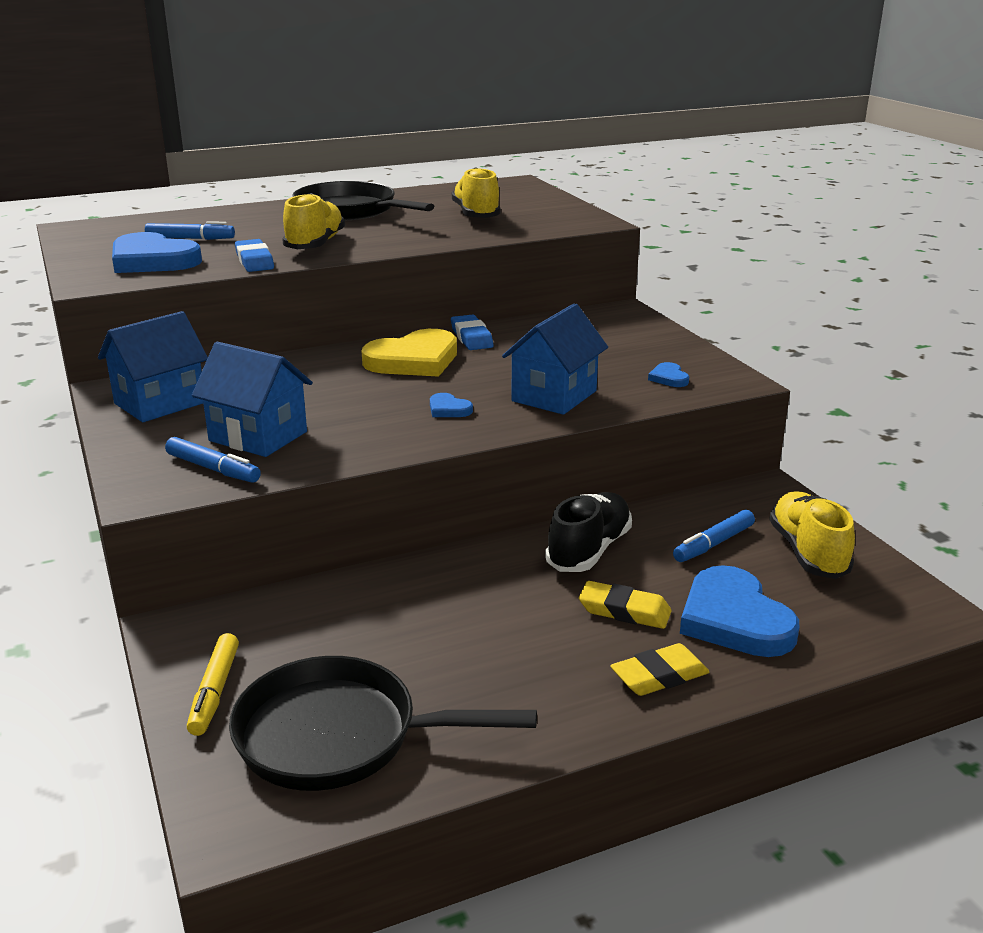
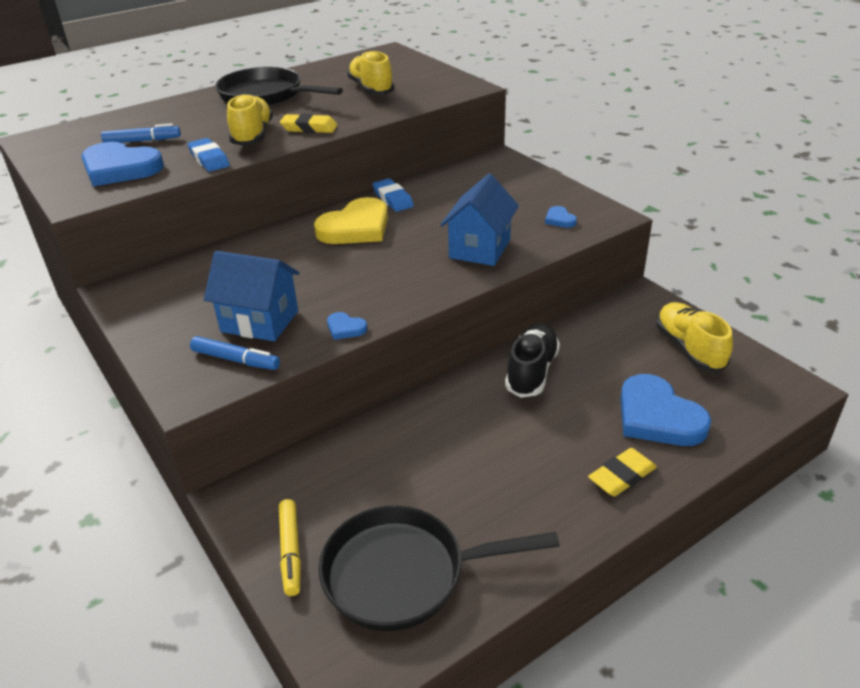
camera: 10 degrees left, 10 degrees up
(160, 403) = (163, 299): blue house -> none
(448, 409) = (403, 273): blue heart -> blue heart (345, 328)
(624, 611) = (576, 422): yellow eraser -> yellow eraser (309, 128)
(713, 544) = (620, 352): blue marker -> none

